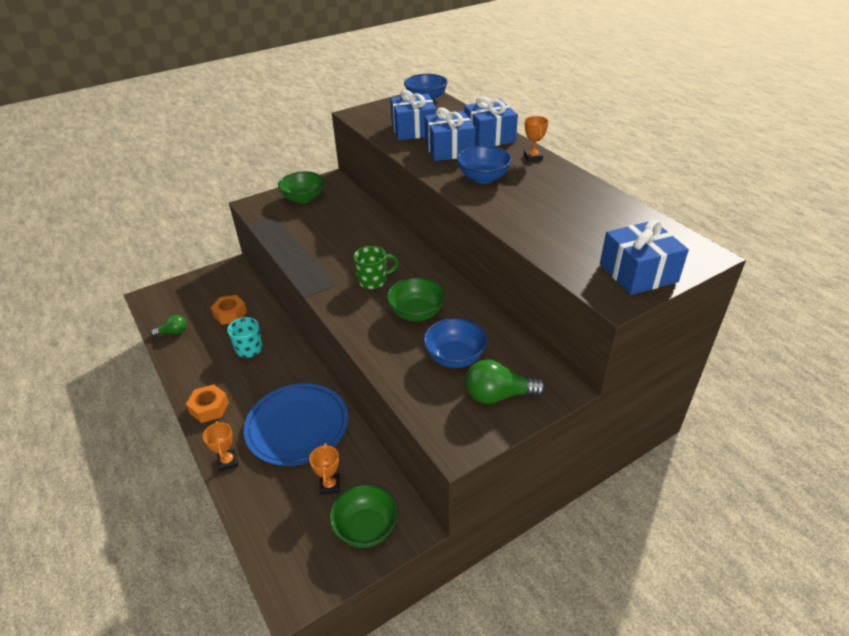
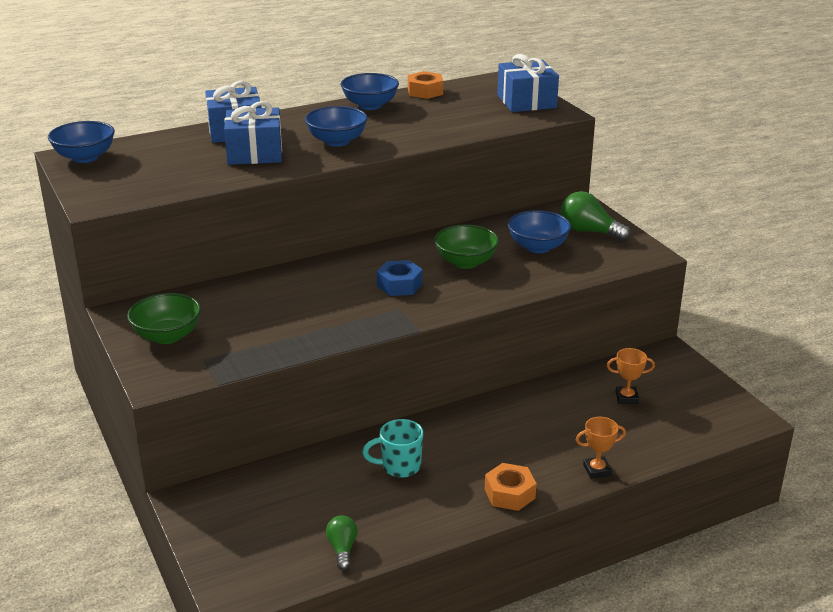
camera: 85 degrees left, 10 degrees down
(230, 314) = (315, 491): orange nut -> orange nut (425, 91)
(297, 426) = (545, 421): blue plate -> none
(366, 528) = (673, 377): green bowl -> none
(373, 281) = (399, 285): green mug -> blue nut
(414, 130) = (182, 169): blue gift -> none
(498, 395) = (589, 231): green light bulb -> green light bulb turned 120 degrees clockwise
(533, 157) = (302, 116): orange trophy -> none
(573, 184) = (370, 105): none -> blue bowl

